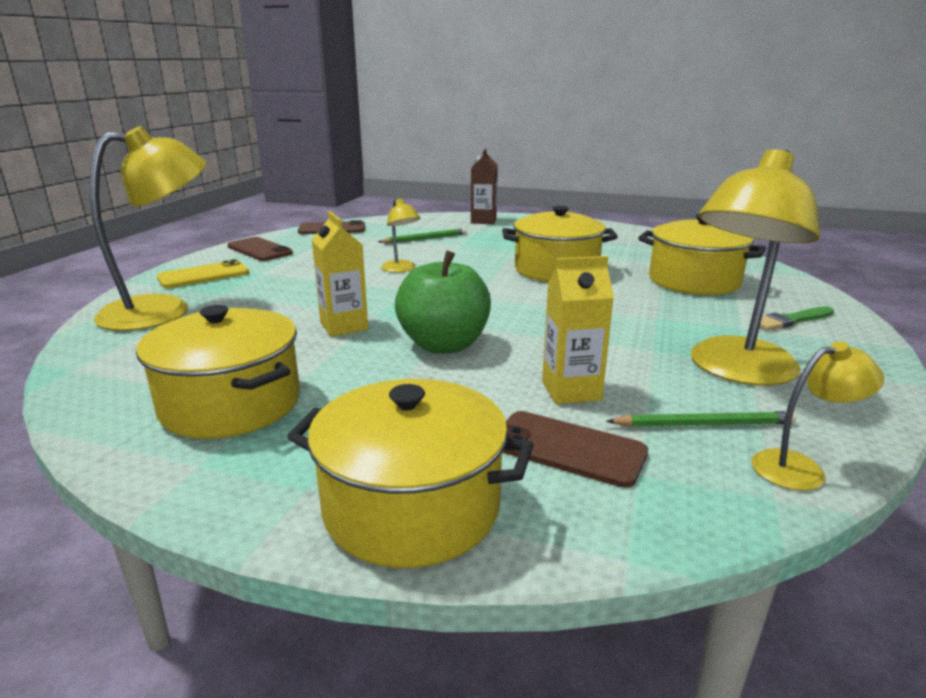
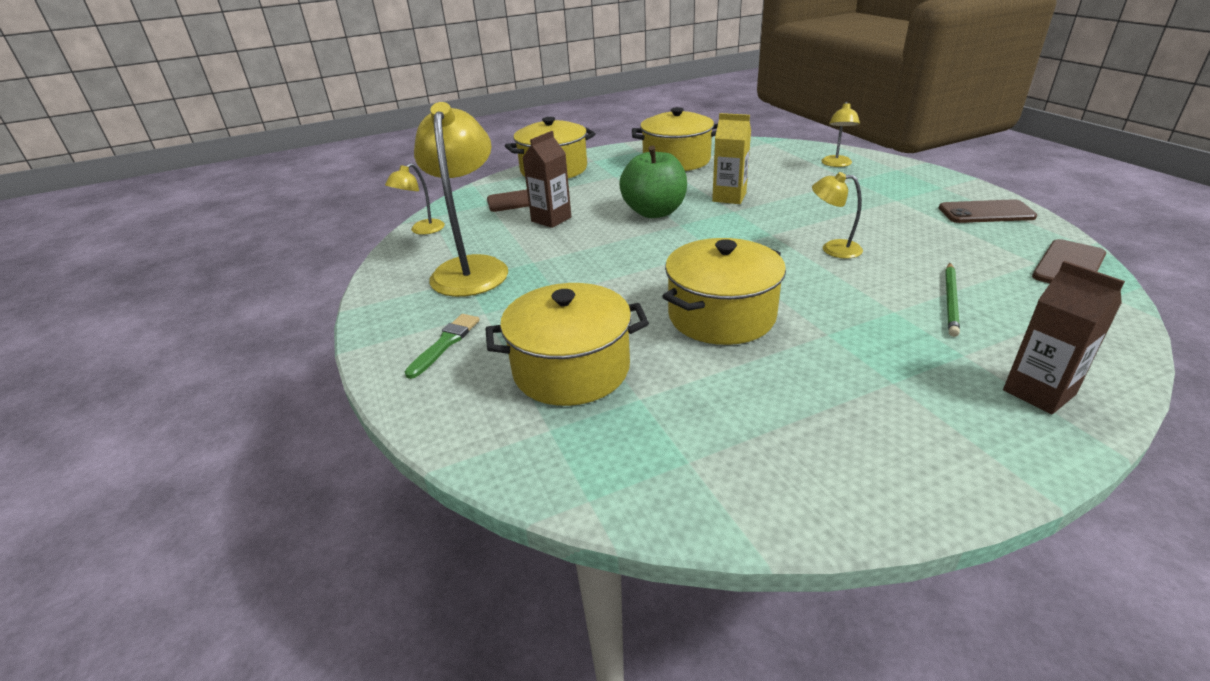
camera: 140 degrees right, 10 degrees up
(164, 310) = (836, 164): yellow lamp -> yellow lamp, size x0.49
(203, 275) = (912, 182): yellow phone -> none
(571, 391) = (551, 219): yellow carton -> brown carton
(703, 424) = (473, 231): green pencil -> none

